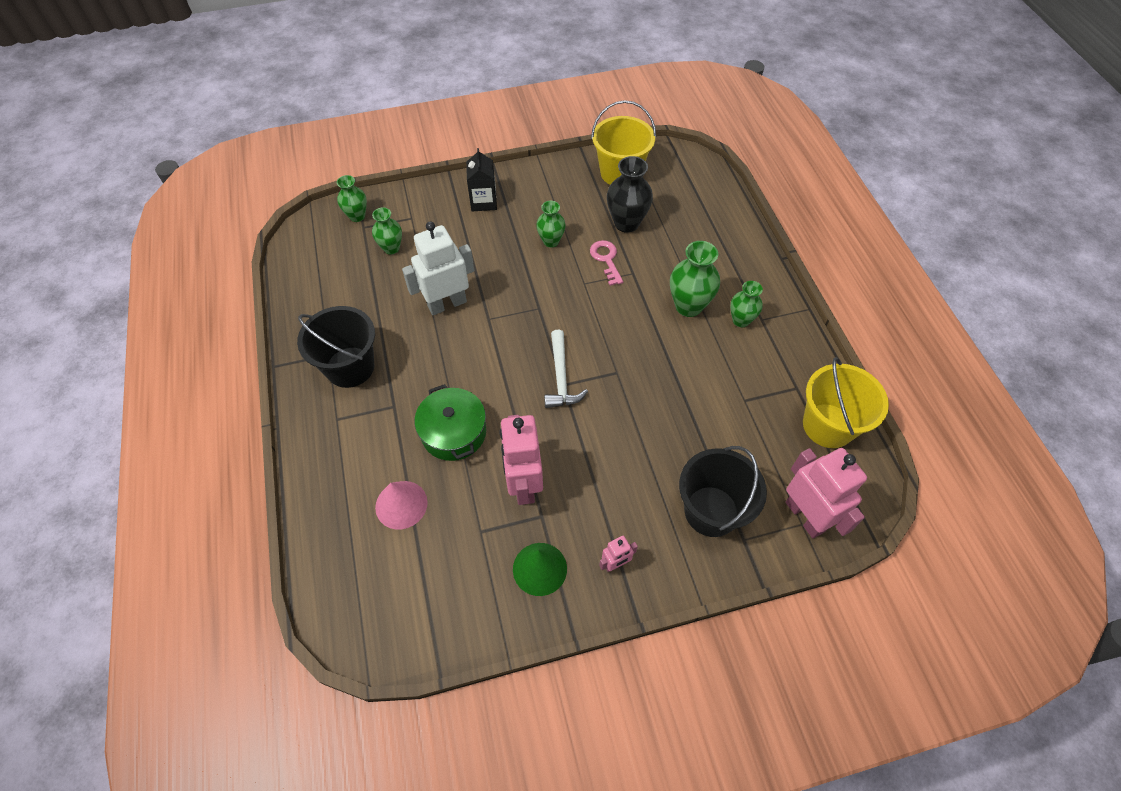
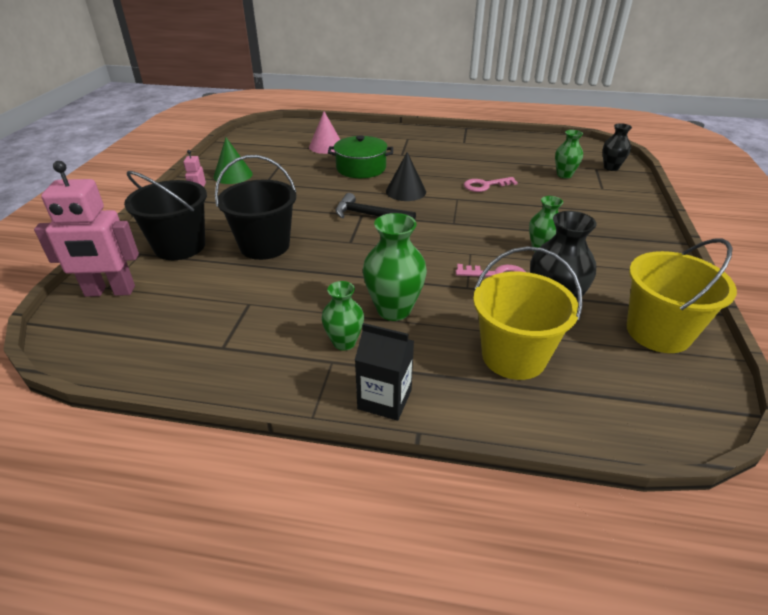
camera: 115 degrees right, 20 degrees down
(350, 367) = (447, 146): black bucket -> black bucket (265, 246)
(357, 216) = (611, 168): green vase -> black vase
(447, 304) = (485, 185): white robot -> pink key
(483, 201) = (617, 225): black carton -> black carton (384, 399)
(493, 366) = (406, 191): none -> black cone
(524, 484) = (295, 182): pink robot -> none
(561, 377) = (369, 215): white hammer -> black hammer
(828, 425) = (159, 349): yellow bucket -> yellow bucket (514, 356)

